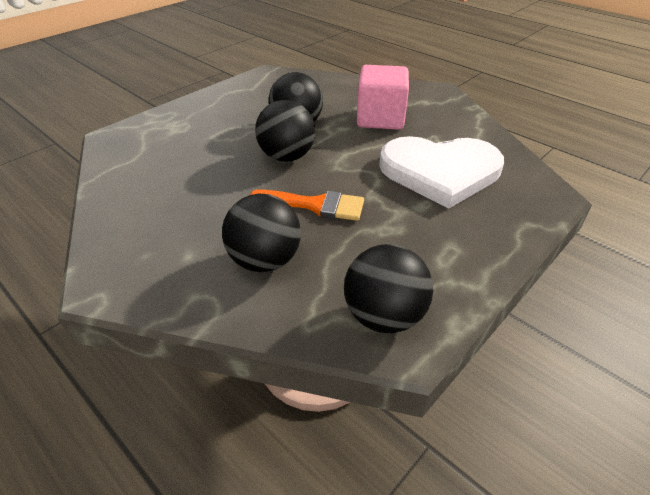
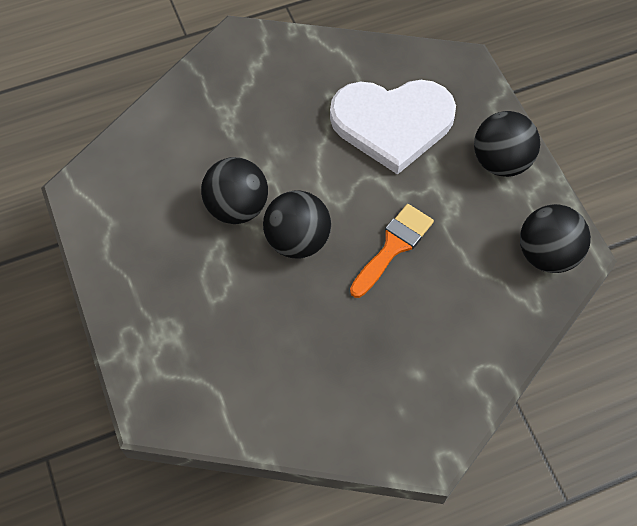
camera: 65 degrees left, 20 degrees up
(265, 260) = (452, 314): black ball -> black ball (501, 161)
(380, 118) = (268, 123): pink cube -> none
(440, 172) = (392, 123): white heart -> white heart turned 60 degrees clockwise

